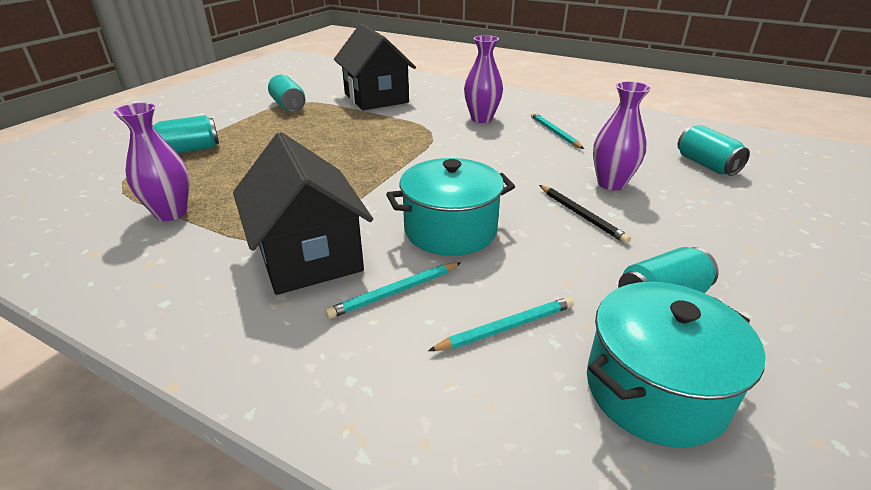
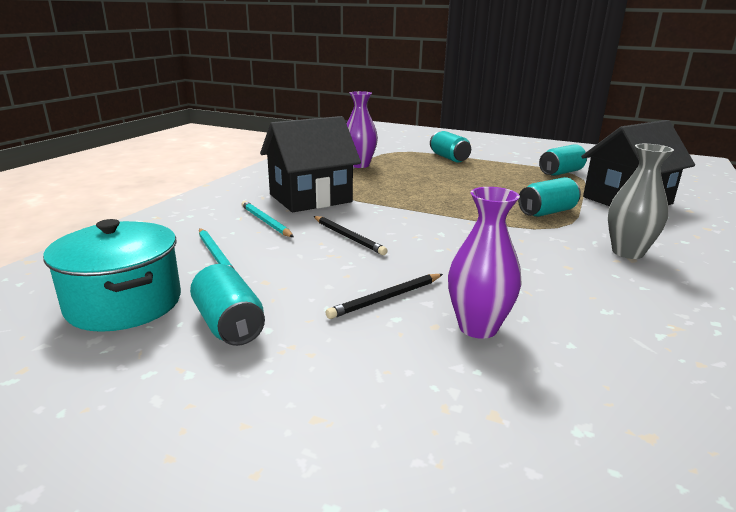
camera: 85 degrees right, 10 degrees down
(450, 230) = (348, 237): turquoise pot -> black pencil
(481, 119) = (627, 252): purple vase -> grey vase
(555, 132) = (629, 300): turquoise pencil -> none
(706, 165) = (616, 447): turquoise can -> turquoise can (547, 212)

